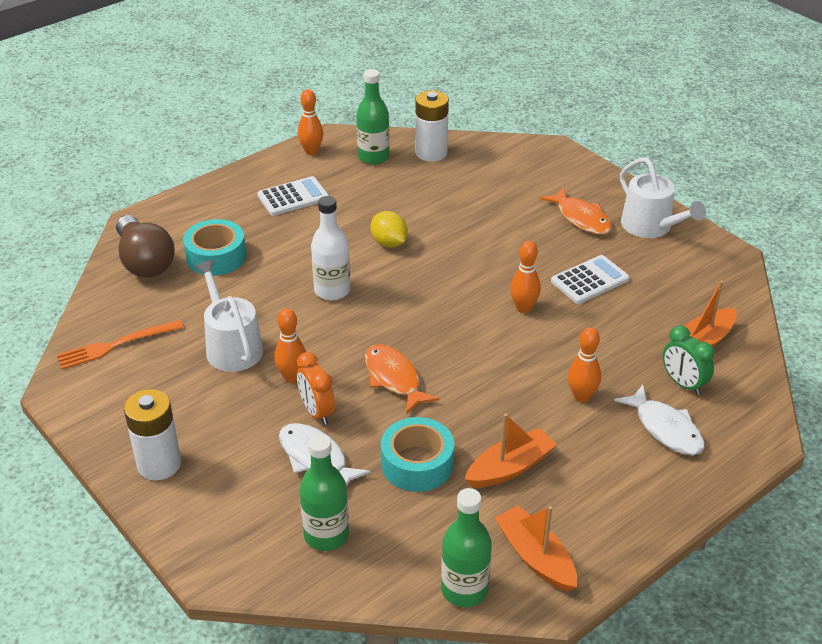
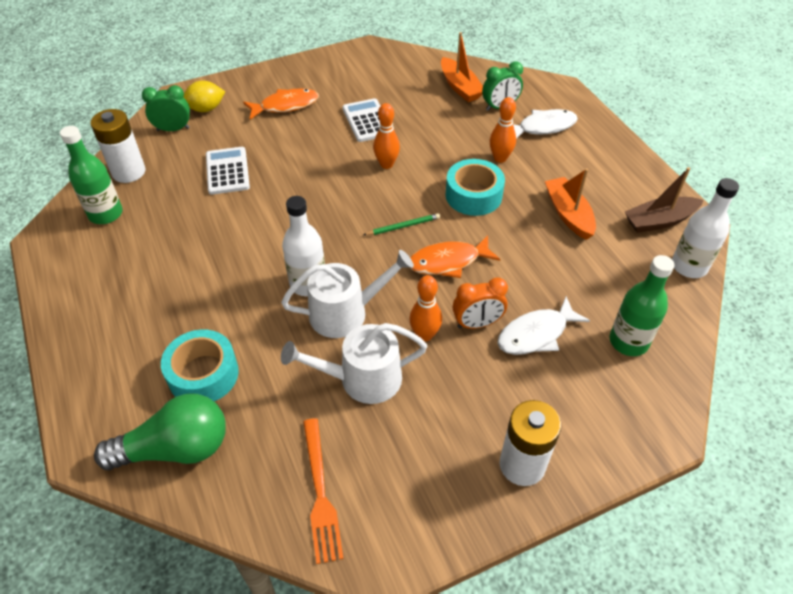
camera: 75 degrees left, 10 degrees up
(145, 262) = (176, 448): brown light bulb -> green light bulb
(293, 197) = (134, 290): white calculator -> white calculator (227, 171)
(311, 152) = (59, 261): orange bowling pin -> none
(389, 243) = (255, 229): yellow lemon -> yellow lemon (206, 109)
(417, 464) = (555, 267): turquoise tape -> turquoise tape (473, 195)
(433, 337) = (403, 226): none -> green pencil
(464, 590) = (689, 266): green bottle -> white bottle
(503, 160) = (173, 129): none -> green clock
(535, 557) = (659, 221): orange boat -> brown boat
(650, 226) = (316, 74): white watering can -> white watering can (345, 313)

